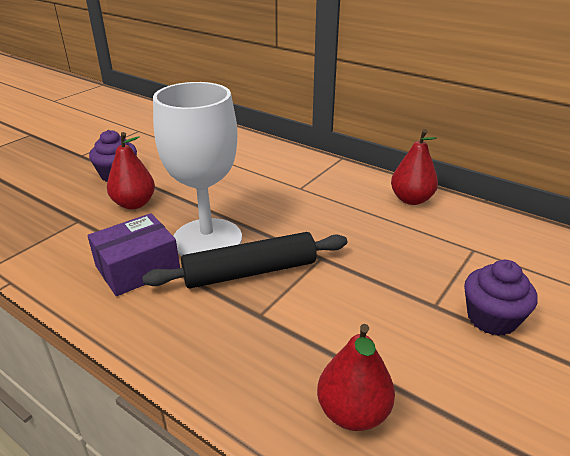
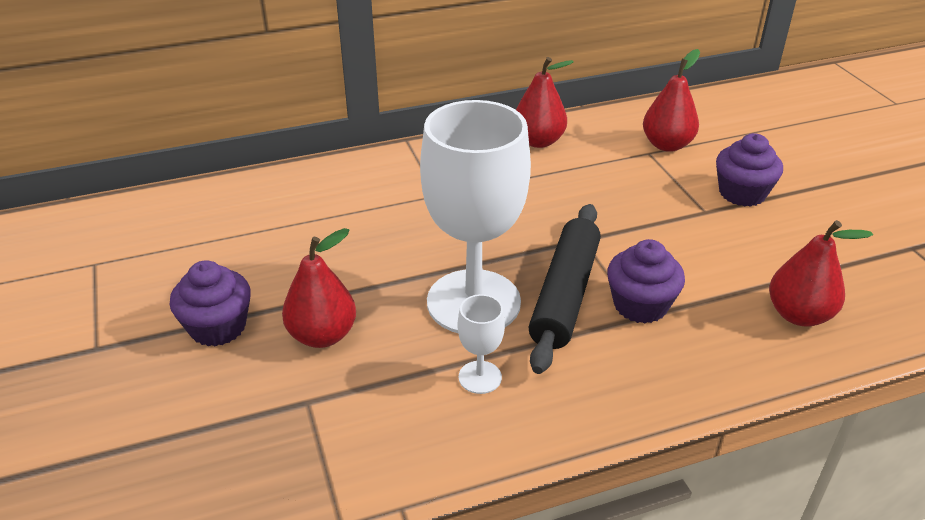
camera: 55 degrees left, 5 degrees up
(137, 268) = (480, 377): purple box -> white goblet
(272, 310) = (640, 305): none -> purple cupcake
(499, 254) = (667, 145): none -> red pear

